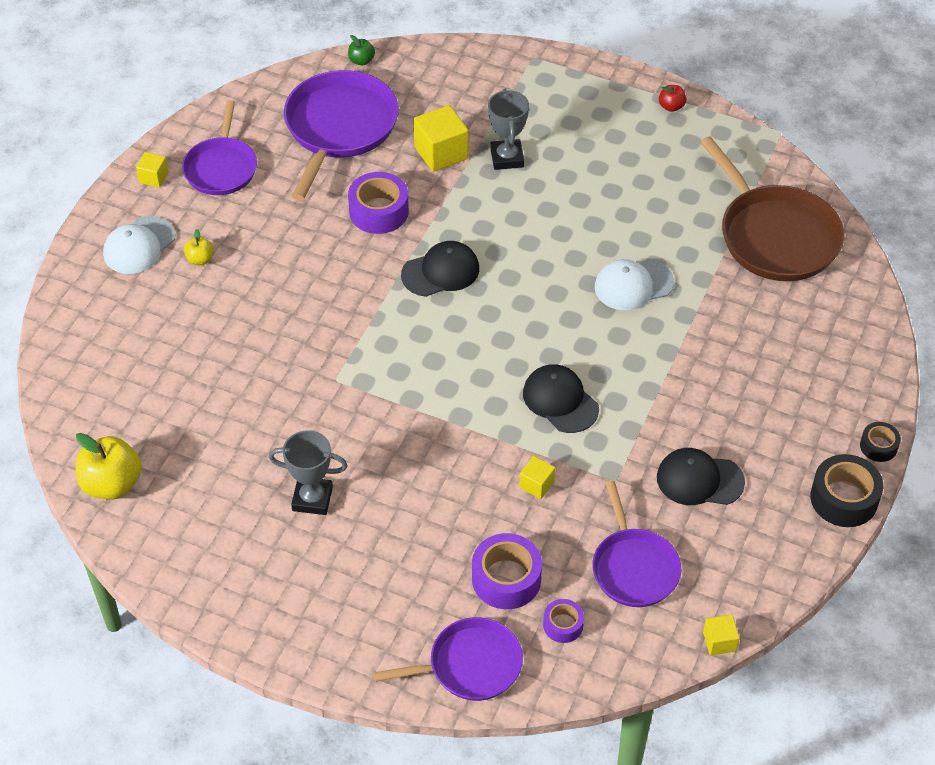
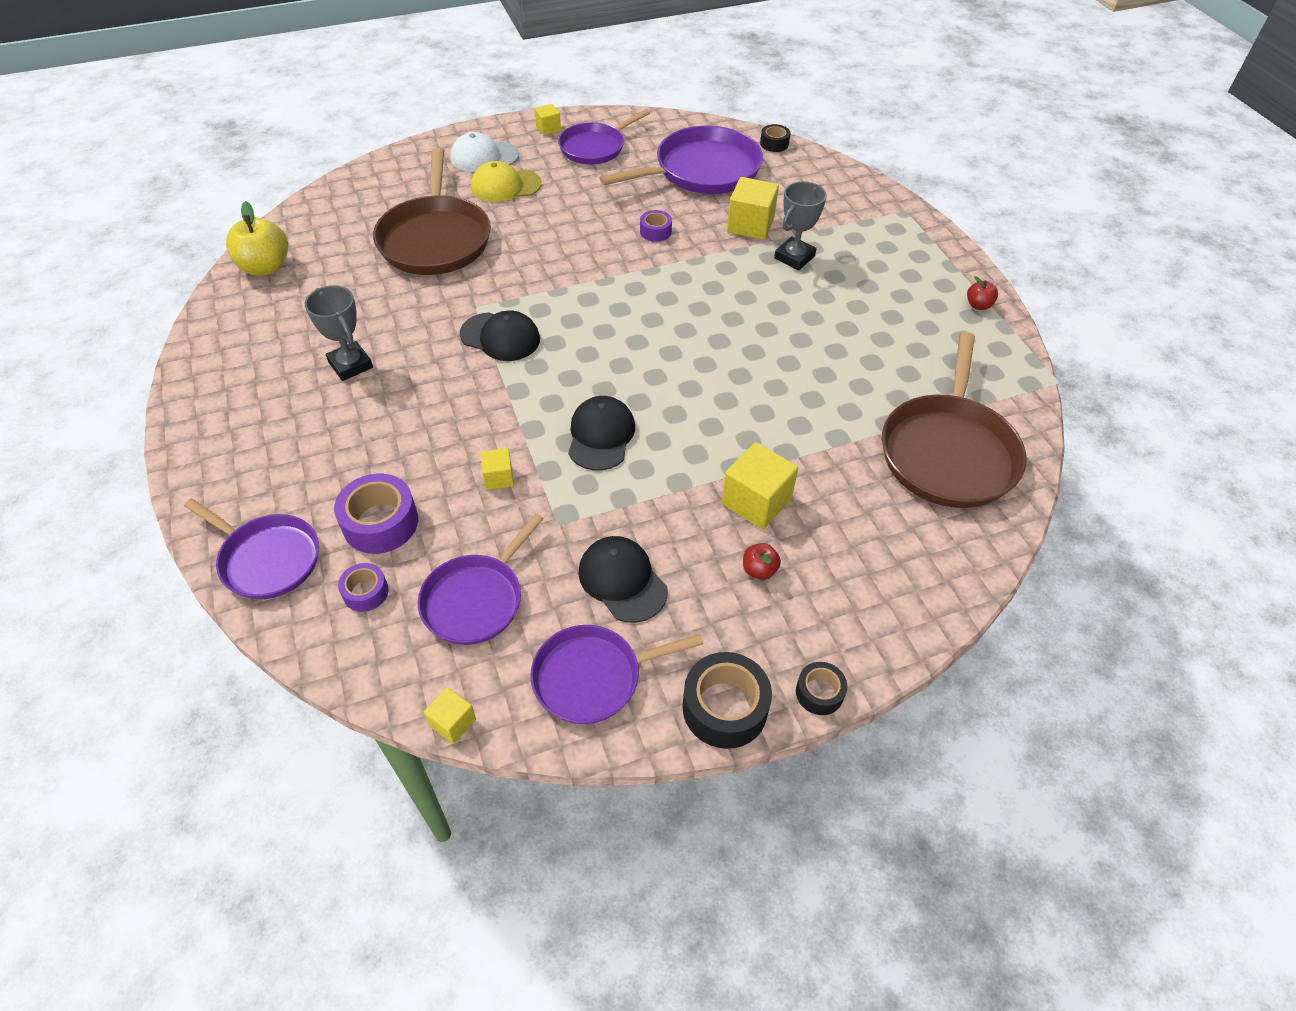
camera: 45 degrees right, 0 degrees up
(200, 259) = (505, 186): yellow apple -> yellow cap
(216, 350) = (435, 239): none -> brown pan
(361, 61) = (774, 144): green apple -> black tape
(379, 211) = (655, 231): purple tape -> purple tape, size x0.57
(441, 272) = (642, 293): black cap -> black cap (500, 337)
(633, 285) = (772, 401): white cap -> none
(709, 363) = (756, 501): none -> yellow cube
(758, 548) = (592, 677): none -> purple pan
(764, 405) = (759, 570): none -> red apple

